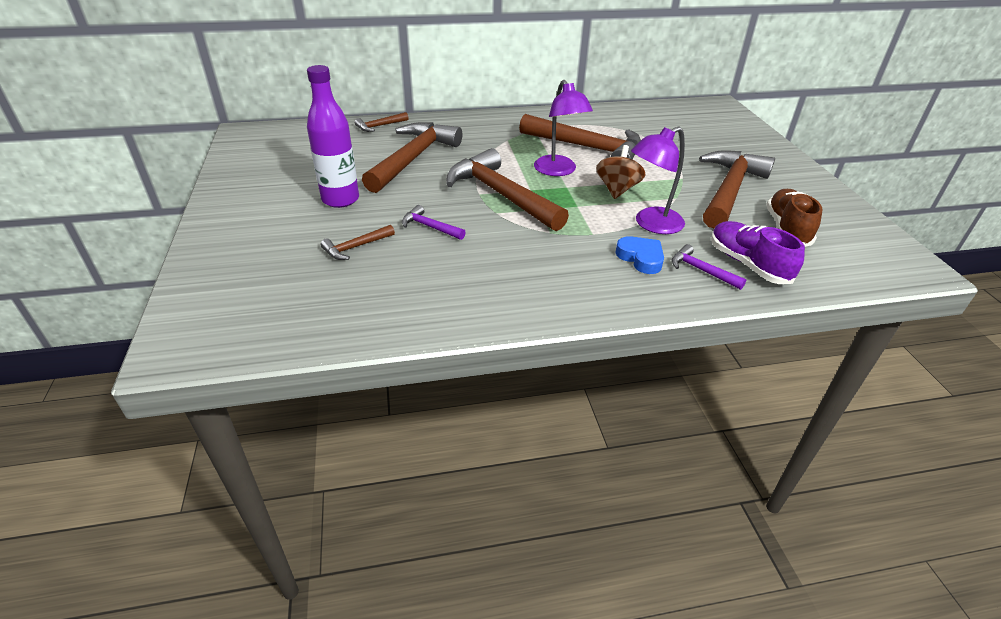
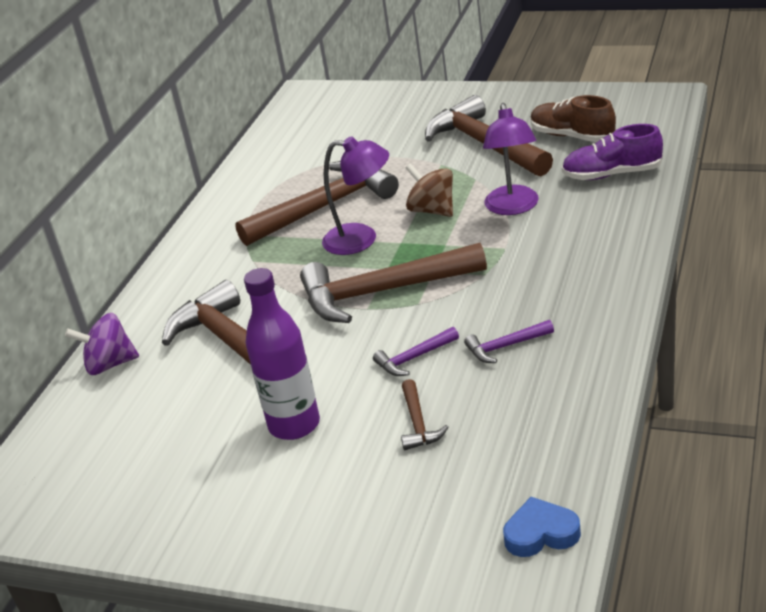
camera: 55 degrees left, 5 degrees down
(379, 126) = (110, 364): brown hammer -> purple spinning top
(641, 258) = (566, 230): blue heart -> blue heart (541, 533)
(701, 270) = (606, 202): purple hammer -> purple hammer (505, 347)

